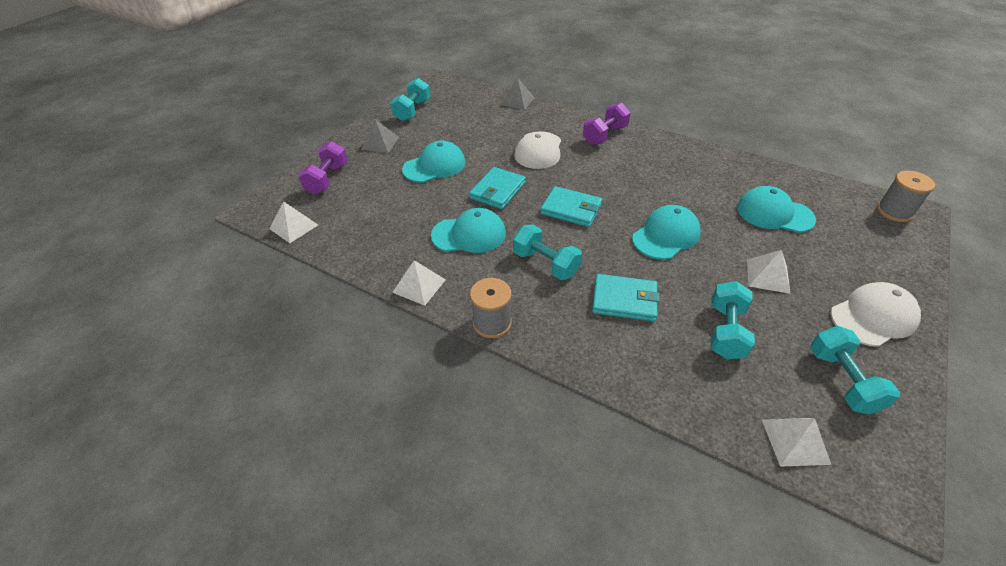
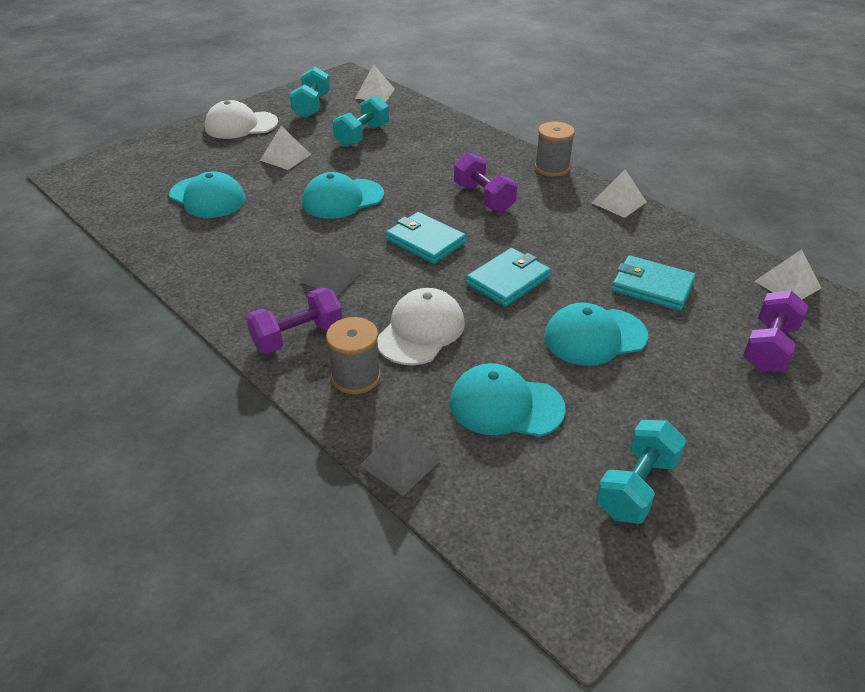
camera: 165 degrees left, 5 degrees down
(380, 143) = (695, 406): grey pyramid -> grey pyramid (331, 277)
(469, 234) = (558, 236): turquoise cap -> turquoise cap (505, 405)
(545, 264) = (484, 198): turquoise dumbbell -> purple dumbbell
(624, 300) = (427, 163): turquoise wallet -> turquoise wallet (652, 286)
(894, 212) = (89, 178): grey spool -> grey spool (356, 377)

